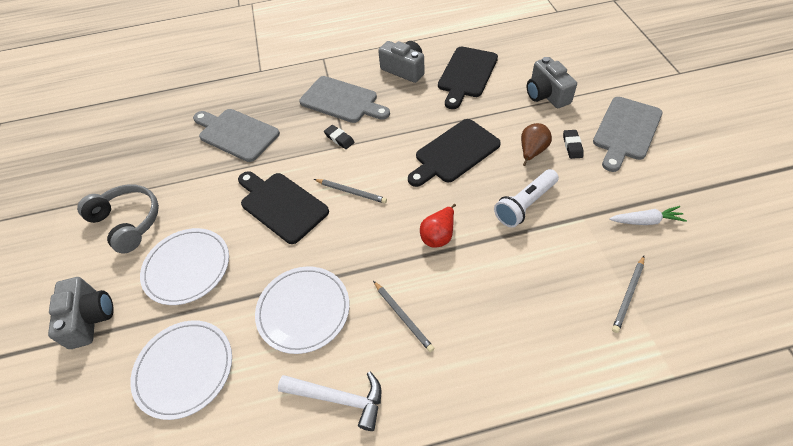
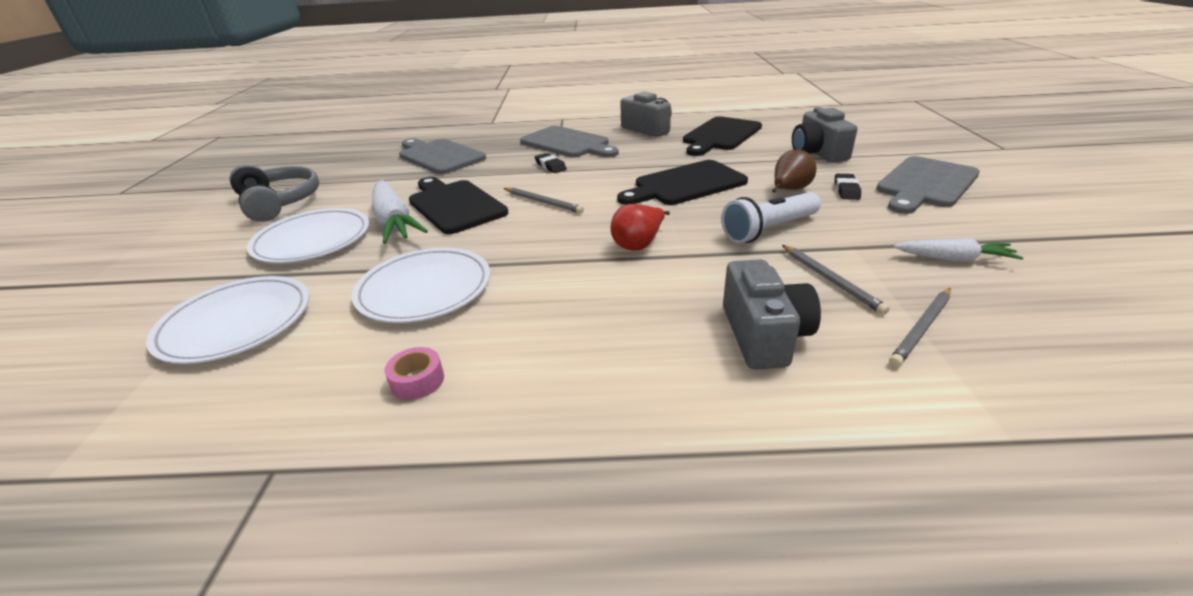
camera: 10 degrees right, 20 degrees down
(90, 318) = (171, 267): grey camera -> grey camera (764, 335)
(242, 235) = (394, 222): none -> white carrot
(339, 398) = (417, 380): white hammer -> pink tape
(403, 316) = (556, 310): grey pencil -> grey pencil (830, 280)

